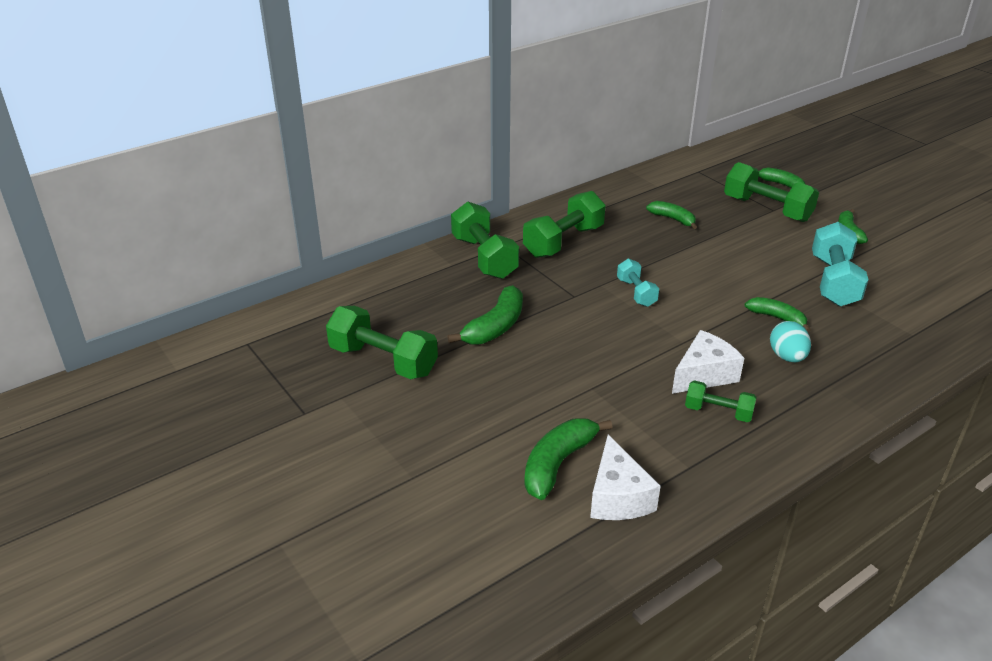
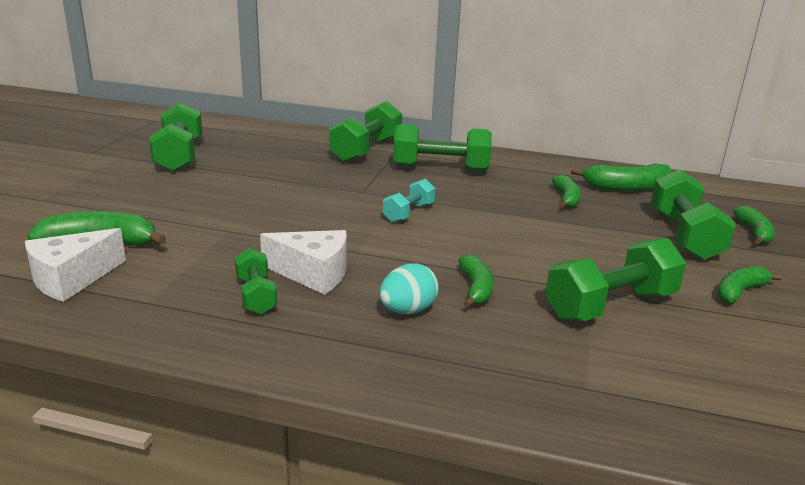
camera: 50 degrees right, 10 degrees down
(495, 327) = (272, 176): green banana -> green banana (626, 187)
(833, 281) = (610, 305): turquoise dumbbell -> green dumbbell

